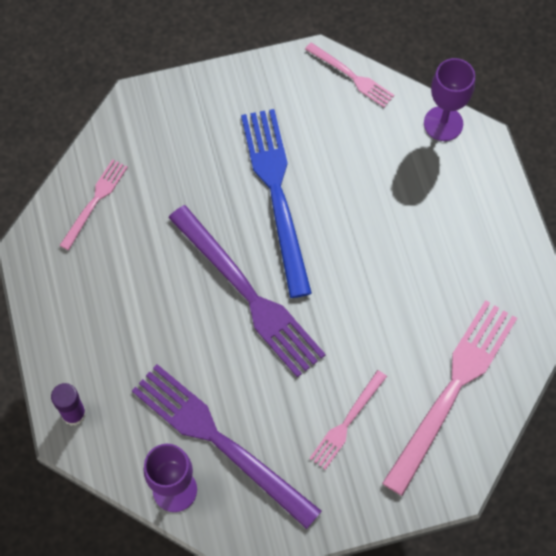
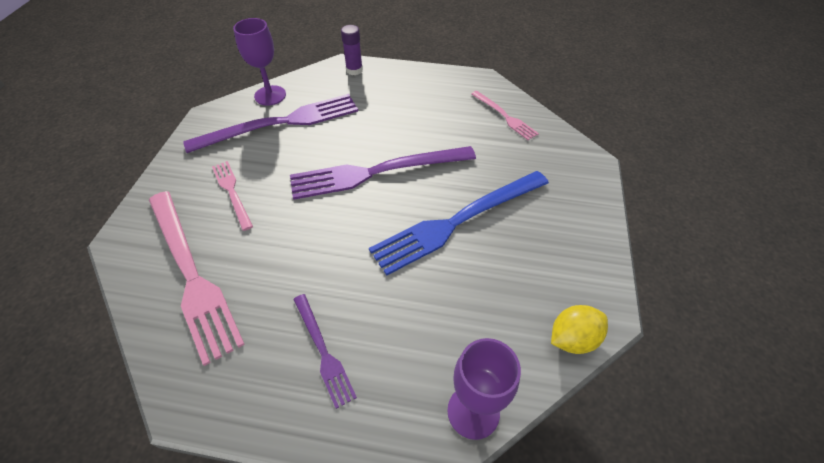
camera: 115 degrees right, 15 degrees down
(276, 194) = (457, 221): blue fork -> blue fork turned 135 degrees clockwise
(351, 76) = (572, 339): pink fork -> yellow lemon
(457, 241) = (323, 351): none -> purple fork

